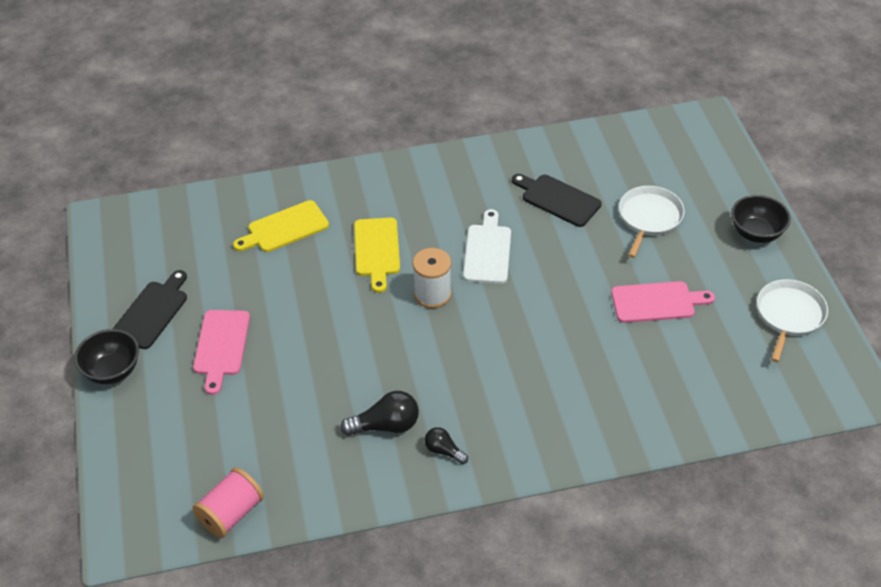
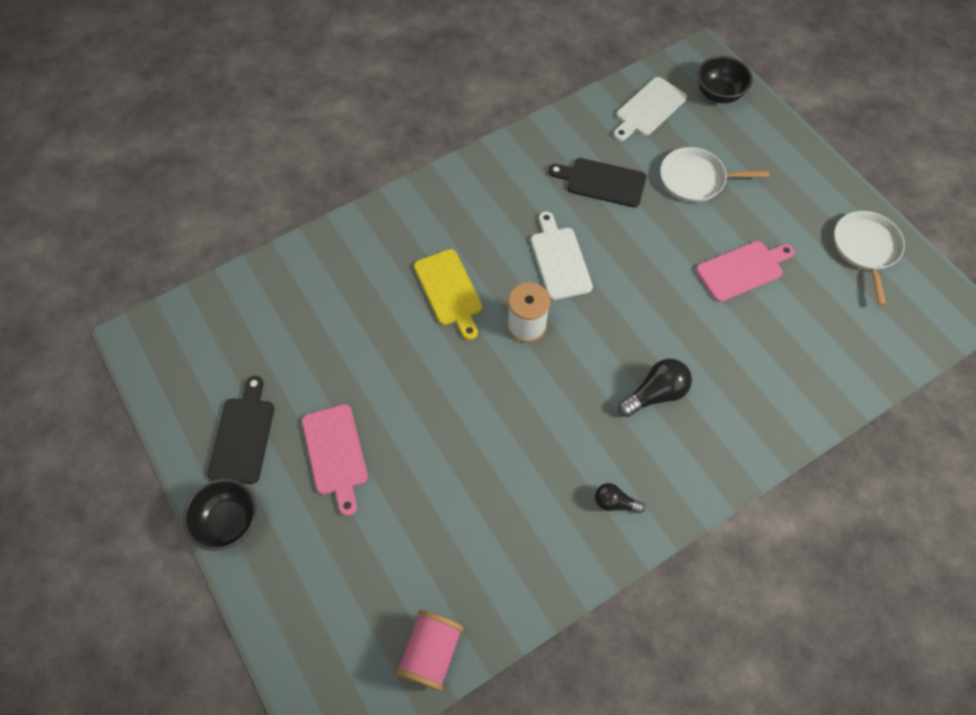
camera: 20 degrees left, 15 degrees up
(284, 228) = (343, 292): yellow cutting board -> none
(385, 425) = (545, 492): black light bulb -> black light bulb (655, 394)
(632, 150) = (648, 109): none -> white cutting board
(649, 218) = (695, 179): white pan -> white pan turned 90 degrees counterclockwise
(756, 233) = (798, 168): black bowl -> black bowl (718, 94)

